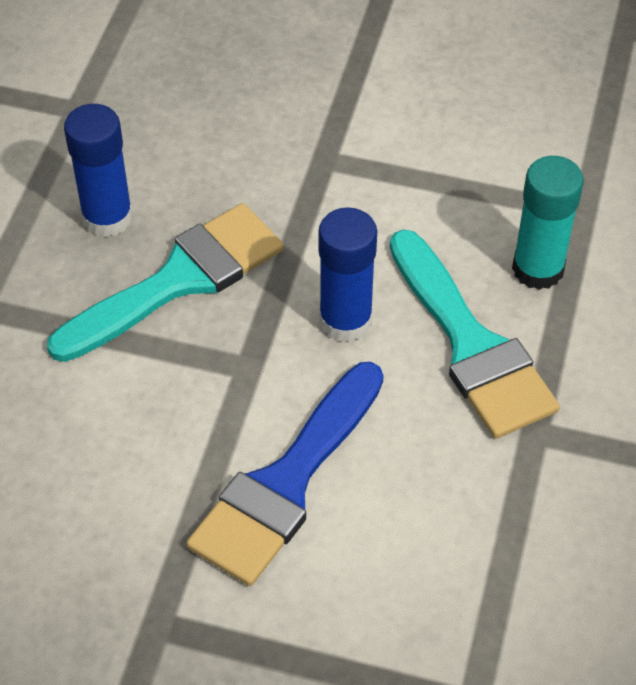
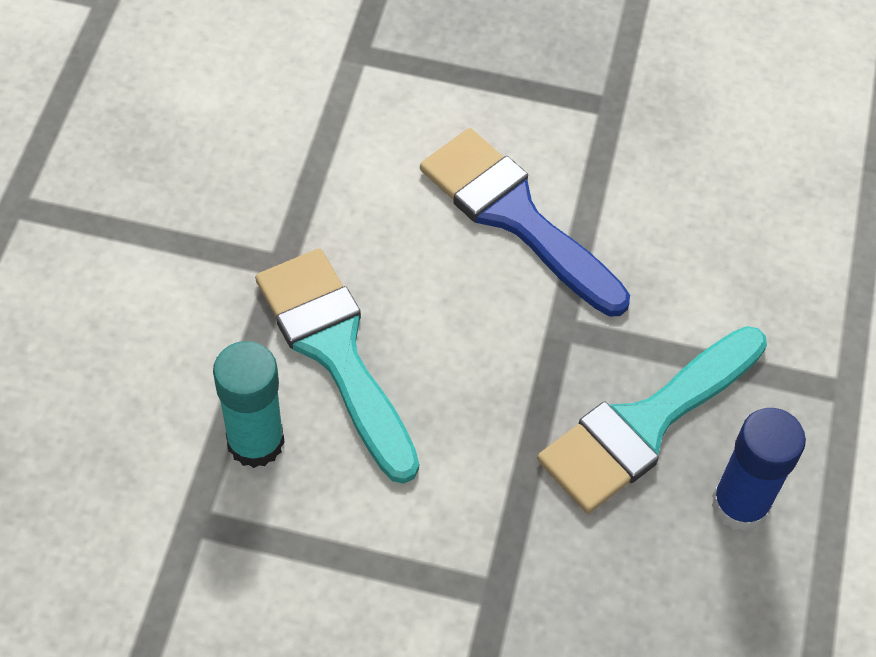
camera: 175 degrees right, 5 degrees up
(285, 483) = (515, 216): blue brush -> blue brush turned 75 degrees counterclockwise
(345, 320) = (465, 378): blue glue stick -> none

